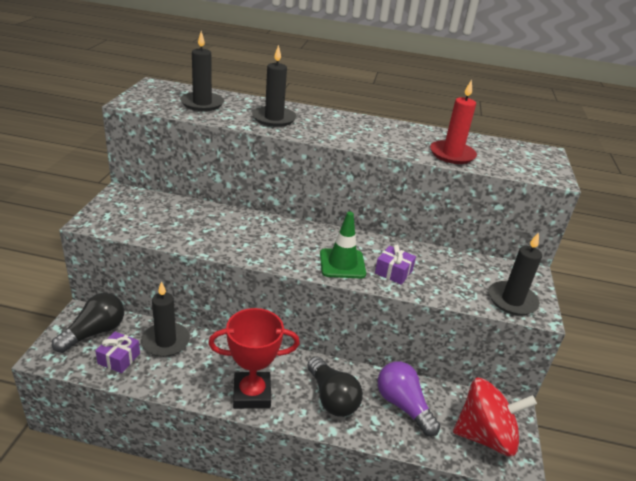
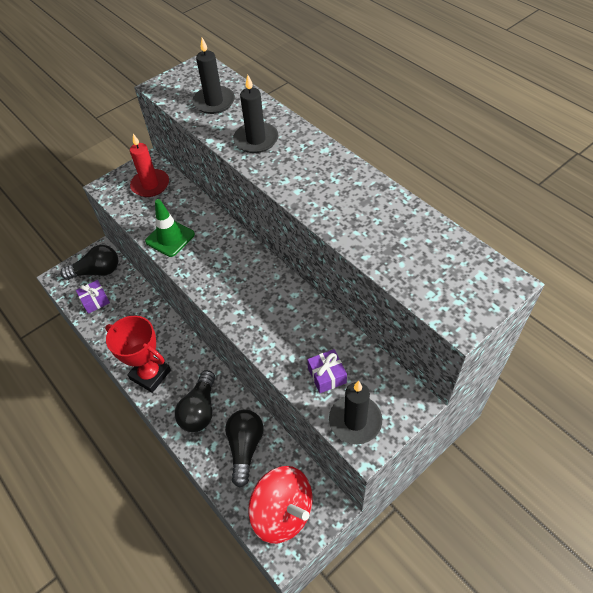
camera: 45 degrees right, 20 degrees up
(165, 341) = (132, 301): black candle -> none
(342, 264) = (245, 307): green traffic cone -> green traffic cone (170, 238)
(393, 272) = (279, 336): purple gift -> purple gift (327, 375)
(403, 405) = (245, 447): purple light bulb -> black light bulb
(452, 154) = (379, 247): red candle -> red candle (150, 185)

